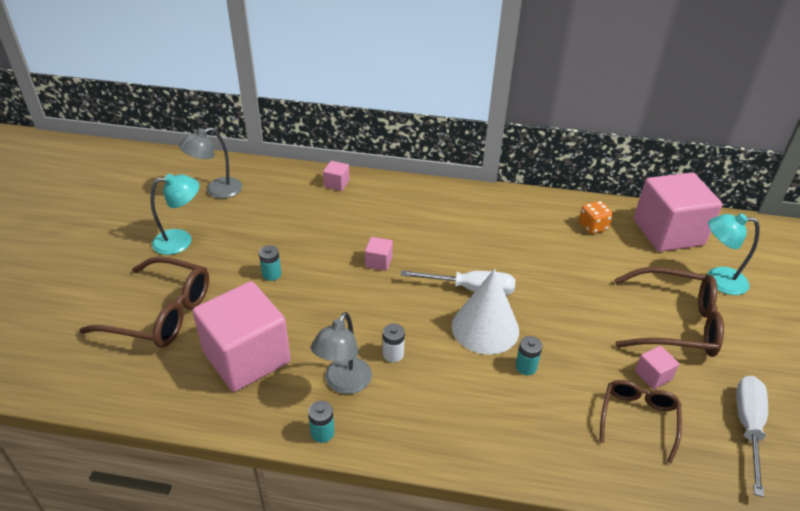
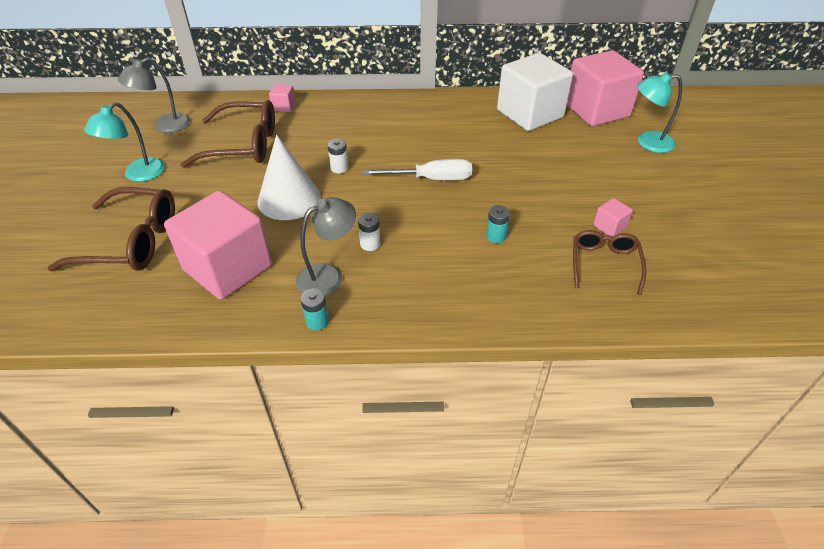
camera: 10 degrees left, 5 degrees up
(181, 240) = (138, 175): turquoise lamp -> turquoise lamp turned 150 degrees clockwise
(271, 274) = (236, 192): turquoise battery -> none
(344, 383) = (328, 276): grey lamp -> grey lamp turned 135 degrees counterclockwise
(378, 262) = (339, 168): pink cube -> white battery
(485, 328) = (451, 209): white cone -> white cone (289, 199)
(592, 227) = (529, 114): orange dice -> white cube
(674, 323) = (618, 182): brown glasses -> brown glasses (243, 145)
(748, 427) = (699, 256): white screwdriver -> none

